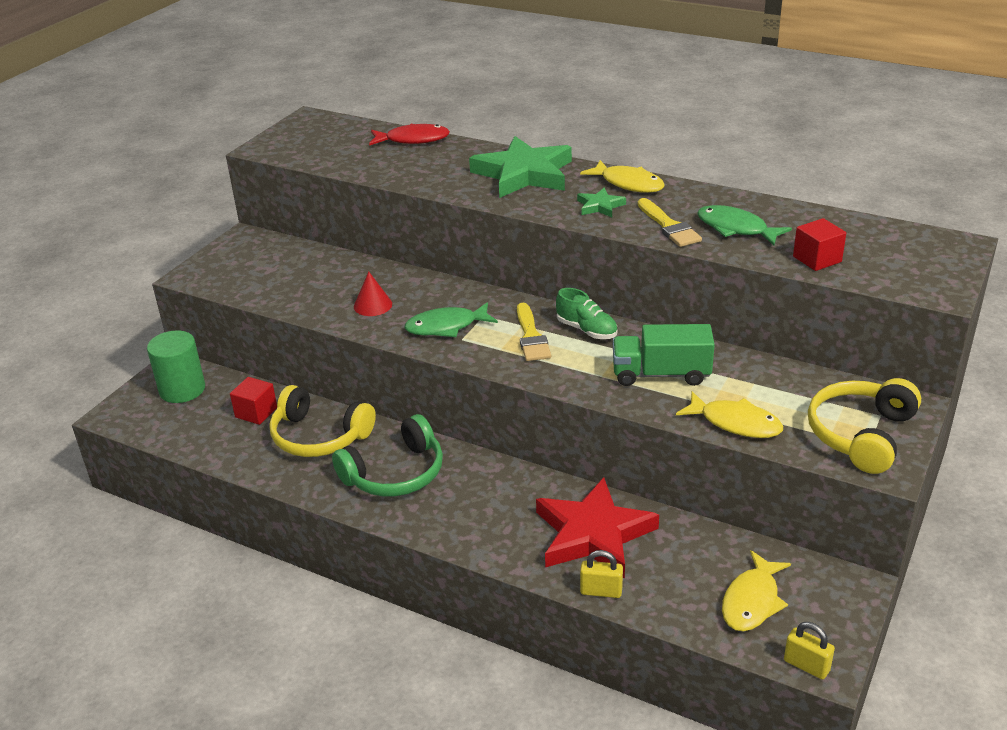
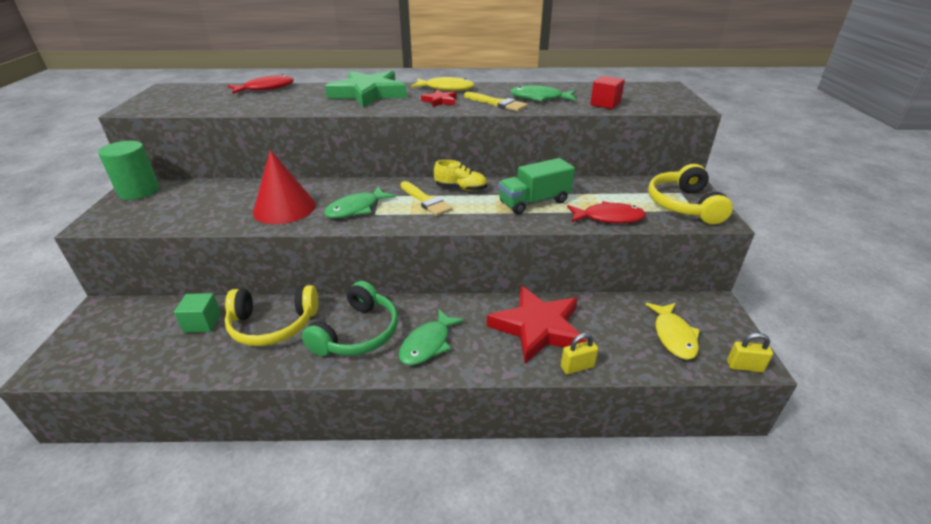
camera: 30 degrees left, 0 degrees up
(182, 389) = (117, 325): green cylinder -> green cylinder (139, 191)
(256, 412) = (202, 323): red cube -> green cube
(373, 305) = (284, 208): red cone -> red cone, size x1.88
(458, 510) = (428, 344): none -> green fish
(586, 330) = (461, 188): green shoe -> yellow shoe
(600, 206) = (440, 101): green star -> red star
(735, 423) = (609, 218): yellow fish -> red fish

